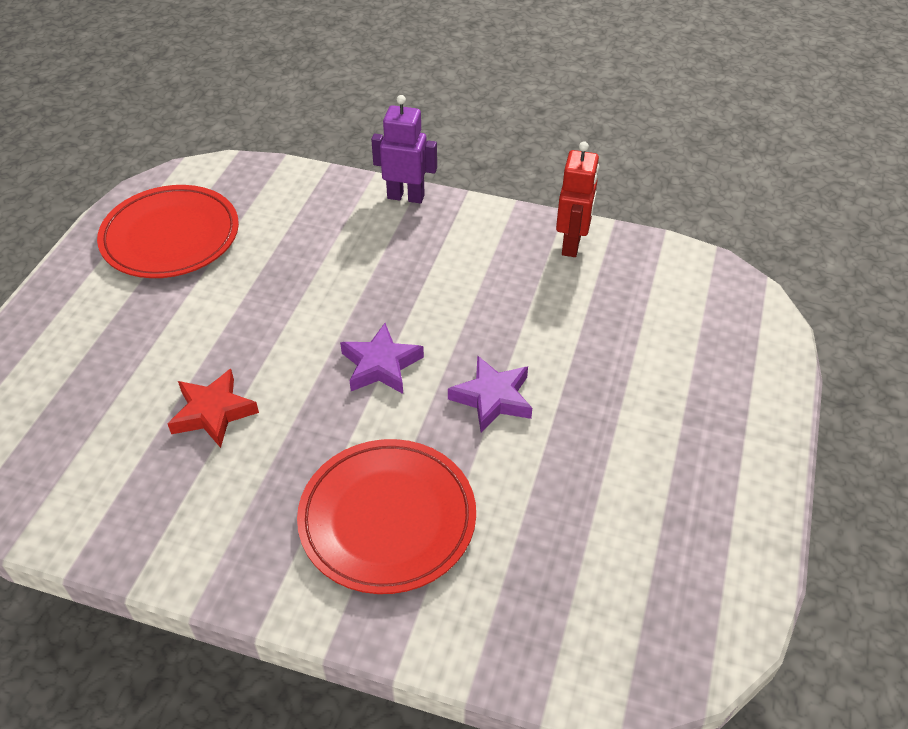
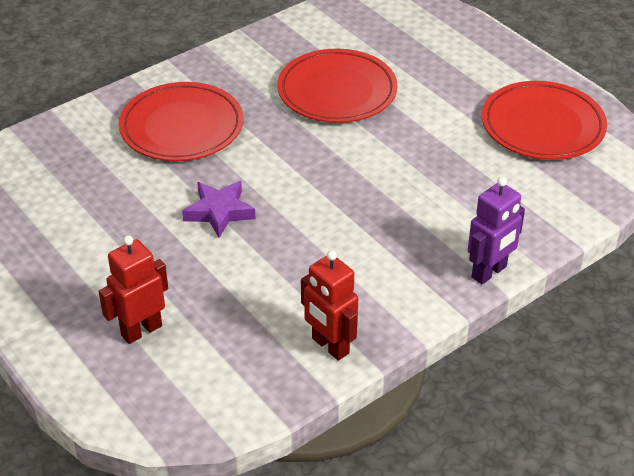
camera: 125 degrees right, 5 degrees down
(213, 412) = (337, 91): red star -> red plate
(381, 365) = (304, 174): purple star -> none
(682, 362) = (141, 330): none -> red robot

